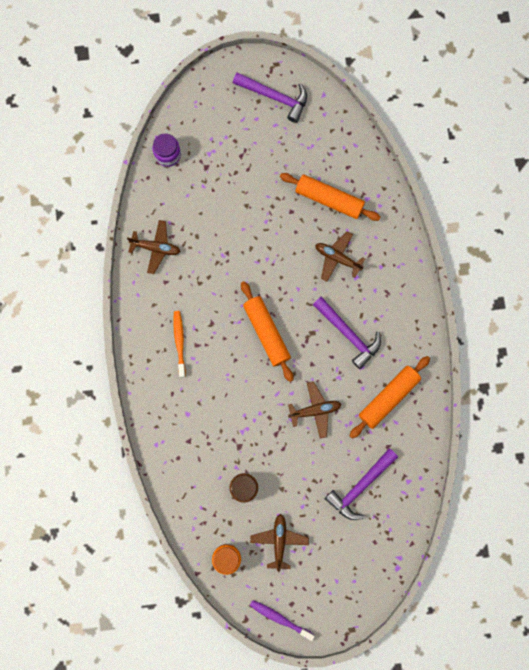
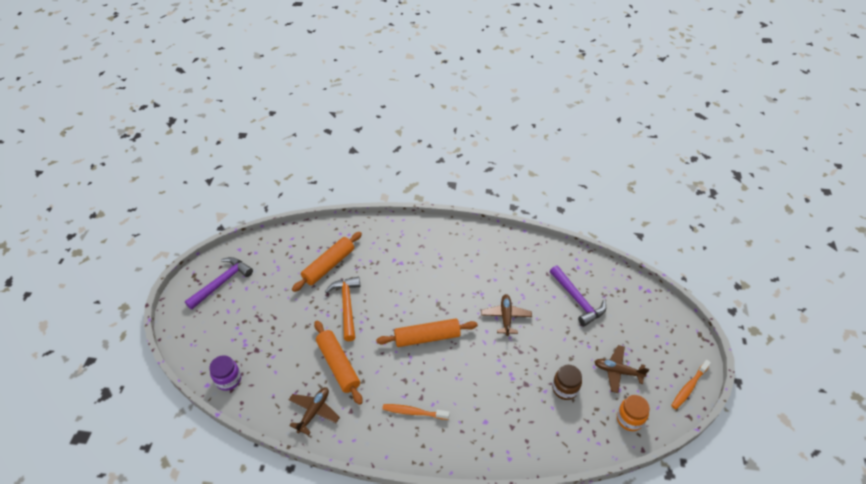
camera: 75 degrees left, 30 degrees down
(280, 618) = (688, 387): purple toothbrush -> orange toothbrush
(282, 237) = (347, 306): none -> orange hammer
(337, 258) = (380, 271): brown plane -> none
(348, 334) = (447, 279): purple hammer -> none
(388, 398) = (507, 264): orange rolling pin -> orange rolling pin (338, 365)

